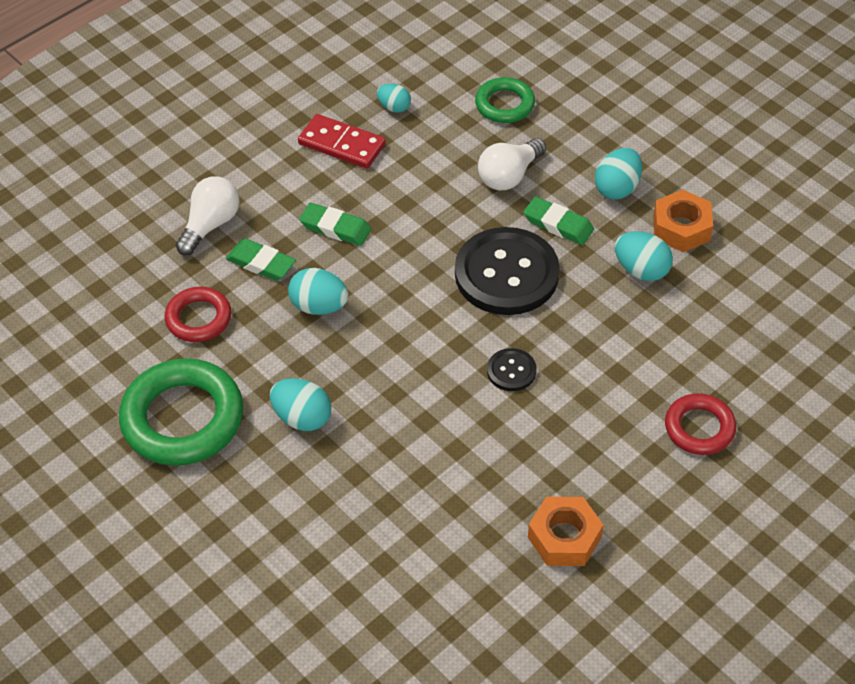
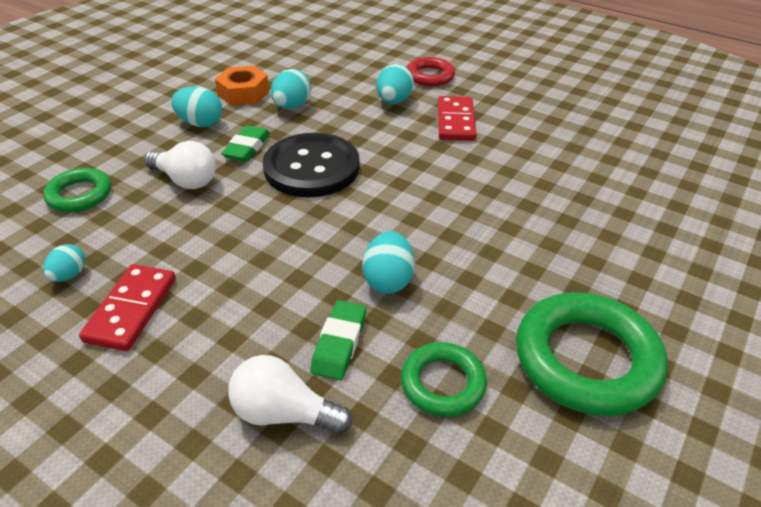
camera: 105 degrees left, 10 degrees down
(198, 318) = (443, 383): red ring -> green ring
(302, 418) = (530, 265): turquoise egg -> turquoise egg (394, 101)
(335, 228) = (271, 289): green eraser -> none
(511, 371) = (417, 153): black button -> none
(564, 537) = (551, 116): orange nut -> none
(573, 426) = (456, 121): none -> red domino

